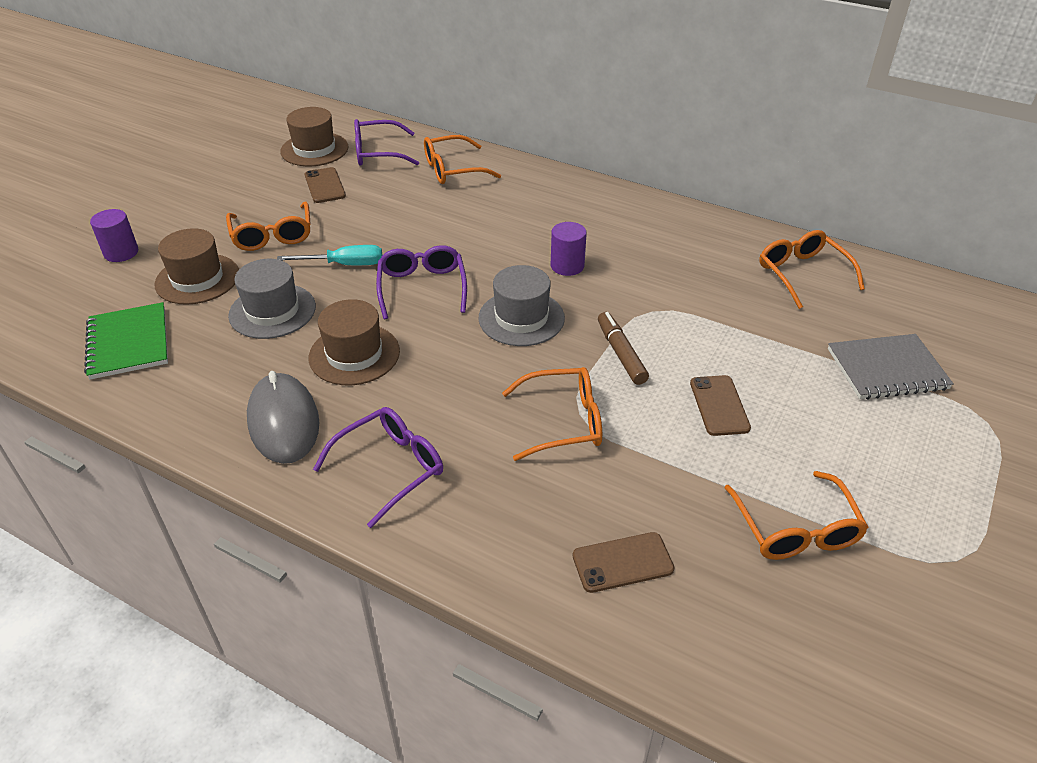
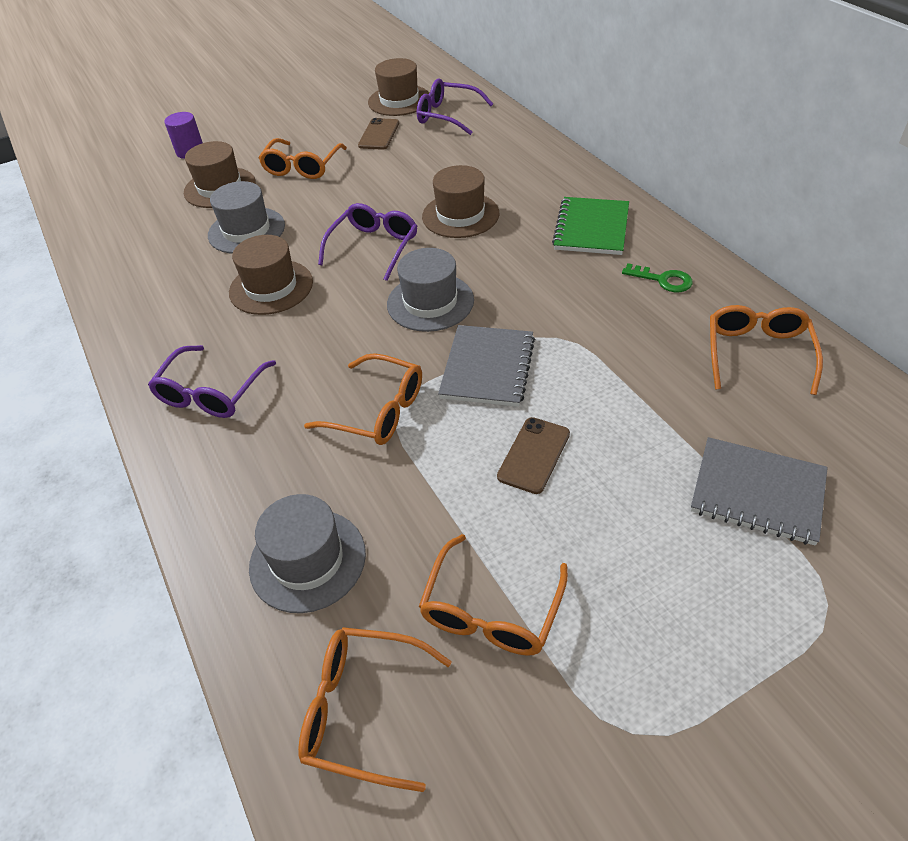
camera: 35 degrees right, 5 degrees up
(128, 343) = (134, 224): green notebook -> green notebook (591, 228)
(283, 422) = (174, 324): grey mouse -> none
(344, 264) = (332, 208): turquoise screwdriver -> none
(390, 468) = (211, 393): purple glasses -> purple glasses turned 120 degrees clockwise
(453, 169) = (497, 146): orange glasses -> orange glasses (363, 710)
(476, 237) = (460, 215): none -> brown hat
(567, 266) = (516, 267): purple cylinder -> none
(621, 353) = (488, 368): brown marker -> grey notebook
(622, 562) = (307, 560): brown phone -> grey hat
(690, 241) = (663, 280): none -> green key

